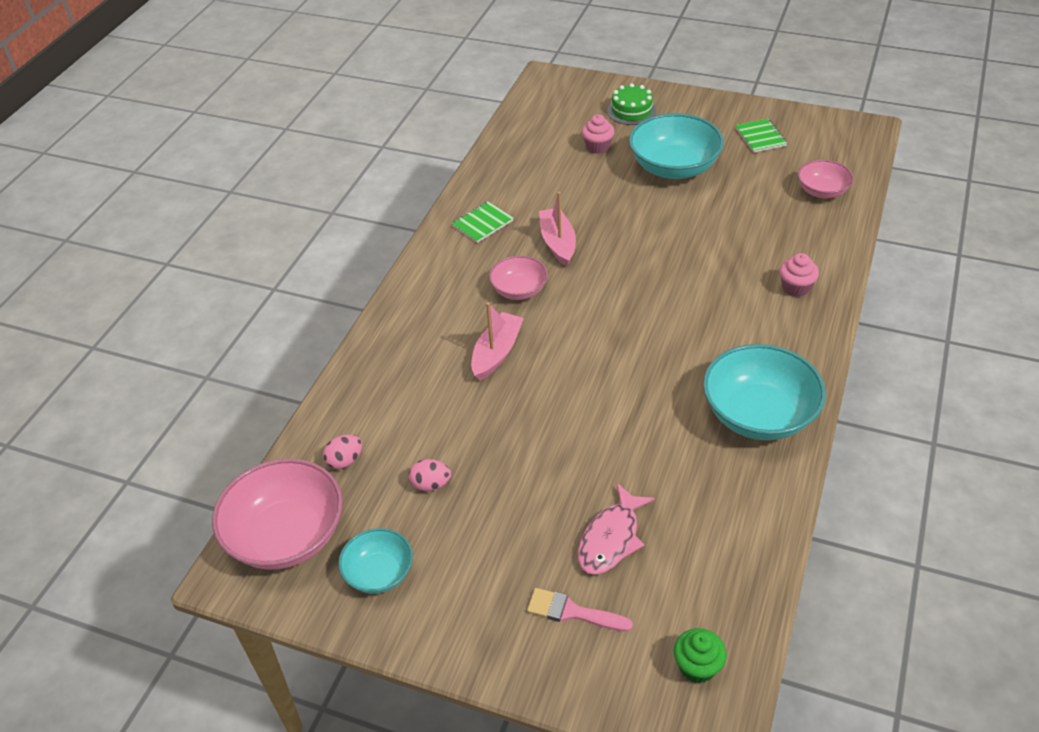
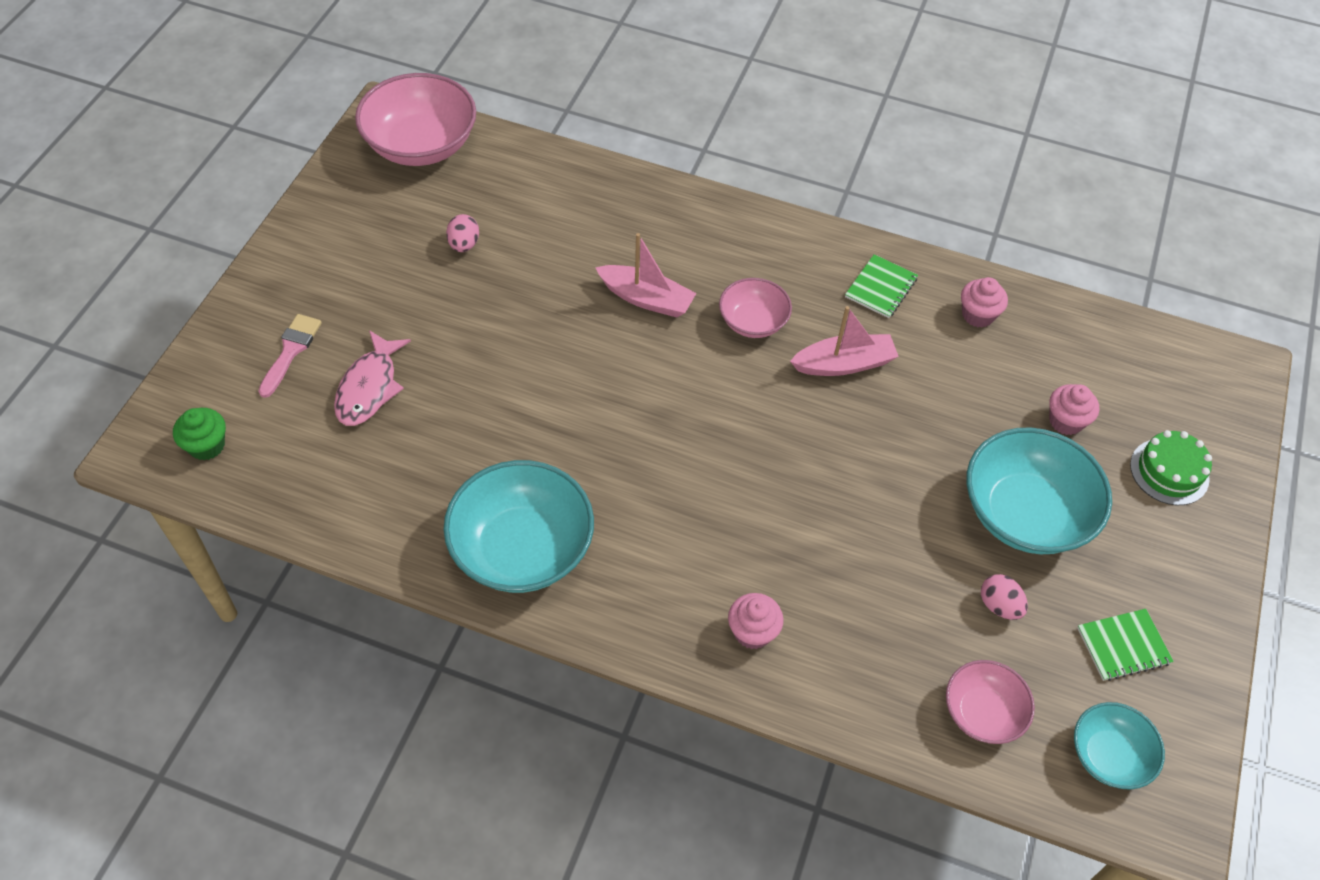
camera: 85 degrees right, 10 degrees up
(345, 461) = (504, 179): pink egg -> pink egg (999, 605)
(379, 573) = (366, 210): turquoise bowl -> turquoise bowl (1108, 755)
(482, 223) = (880, 288): green notebook -> green notebook turned 75 degrees clockwise
(507, 179) = (978, 315): none -> pink cupcake
(611, 539) = (369, 388): pink fish -> pink fish turned 105 degrees counterclockwise

